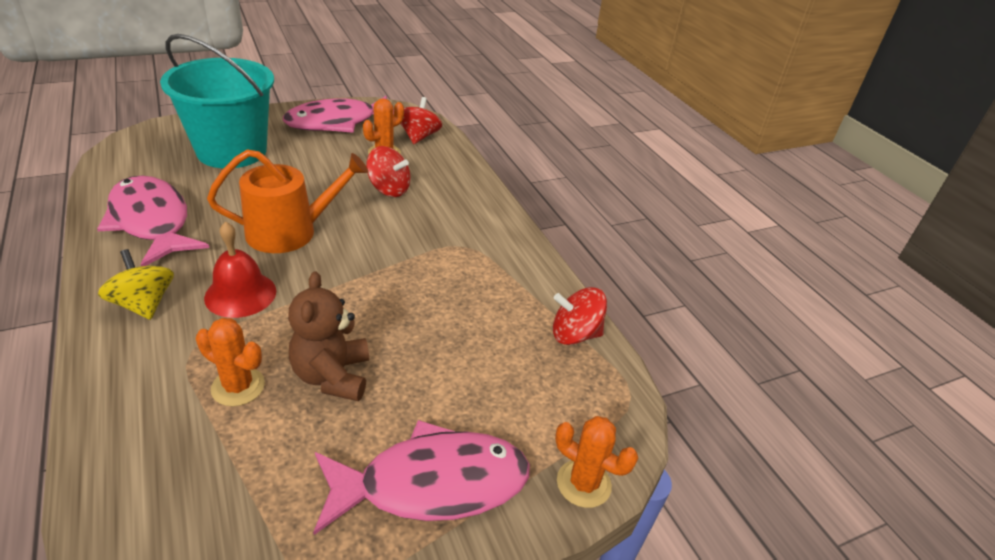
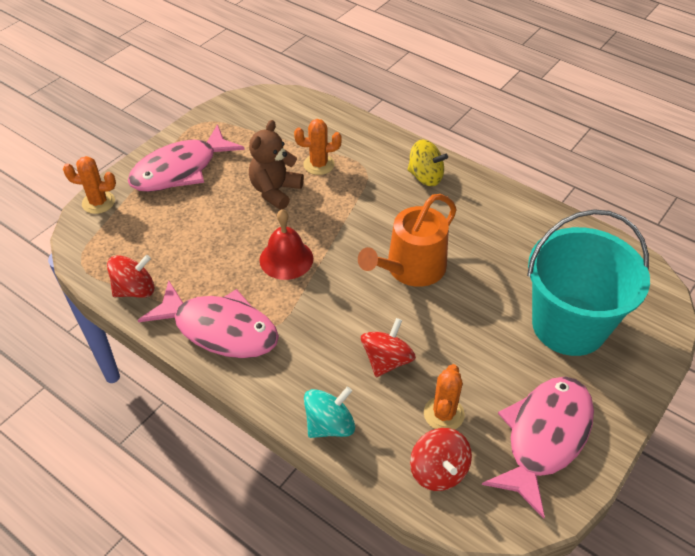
camera: 155 degrees right, 10 degrees up
(151, 222) = (509, 225): pink fish -> pink fish (220, 329)
(240, 294) = (382, 208): red bell -> red bell (286, 259)
(332, 376) = (275, 191): brown teddy bear -> brown teddy bear turned 120 degrees counterclockwise
(389, 189) = (387, 360): red spinning top -> red spinning top turned 120 degrees clockwise
(466, 178) = (329, 425): none -> turquoise spinning top

